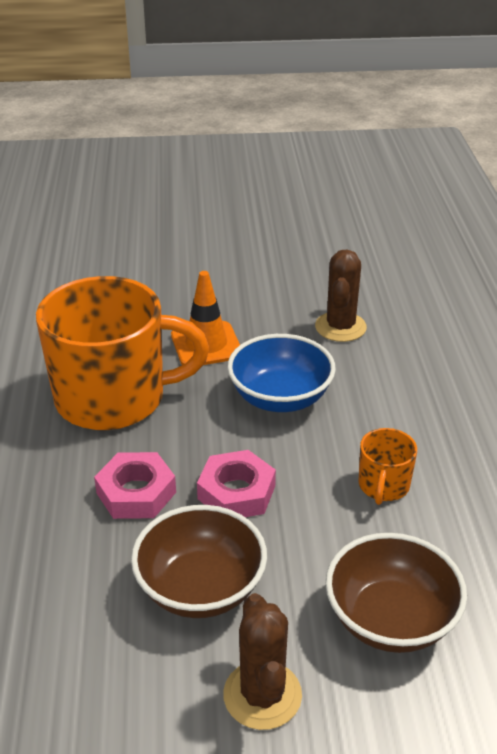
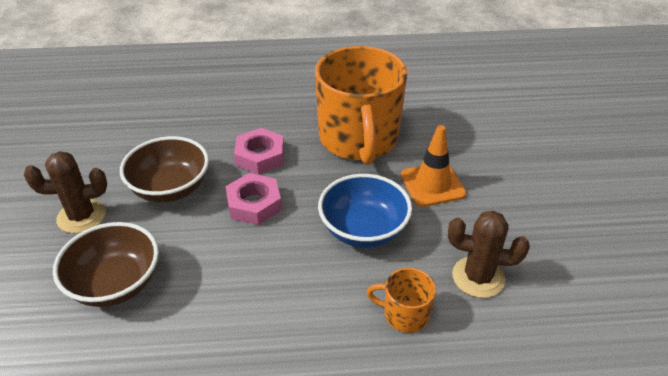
camera: 90 degrees right, 5 degrees up
(383, 486) = (250, 292): orange mug -> orange mug (404, 314)

